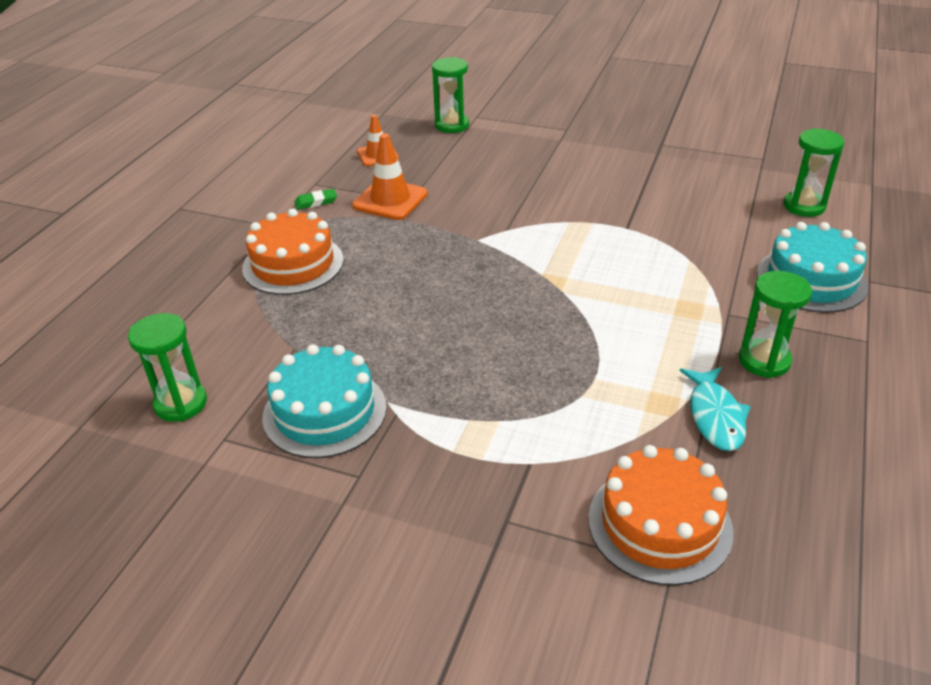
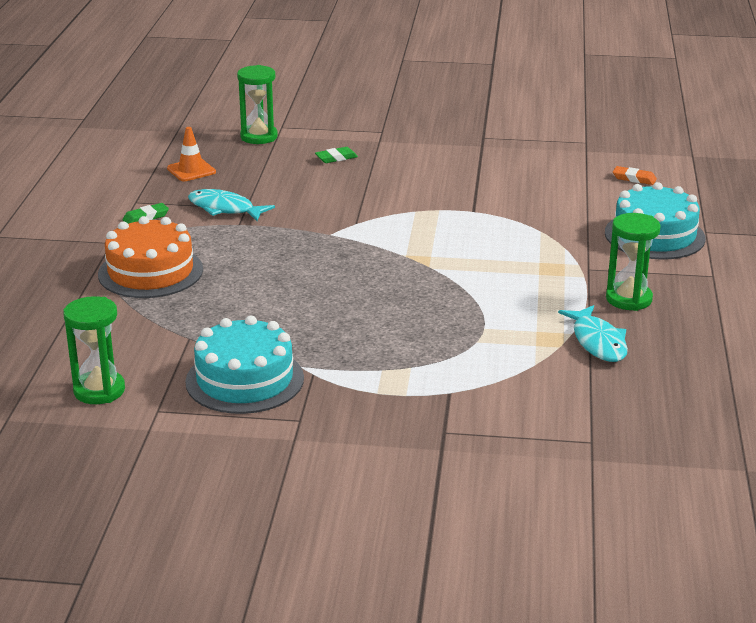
camera: 15 degrees left, 10 degrees down
(390, 200) = (224, 209): orange traffic cone -> turquoise fish
(514, 154) = (336, 158): none -> green eraser
(659, 524) = (573, 417): orange cake -> none
(804, 206) = (634, 178): green hourglass -> orange eraser

